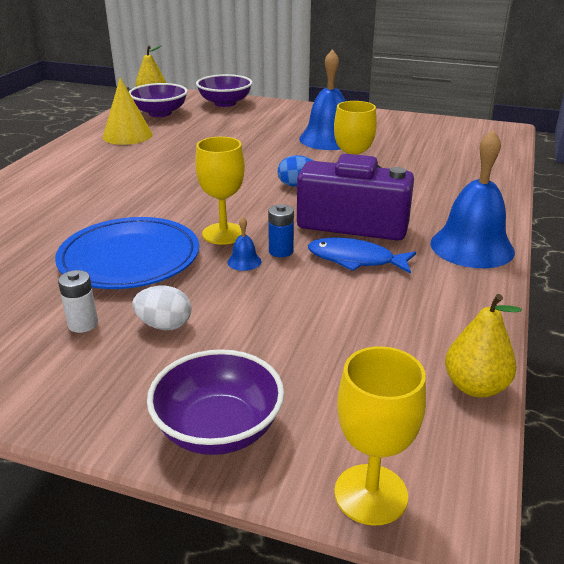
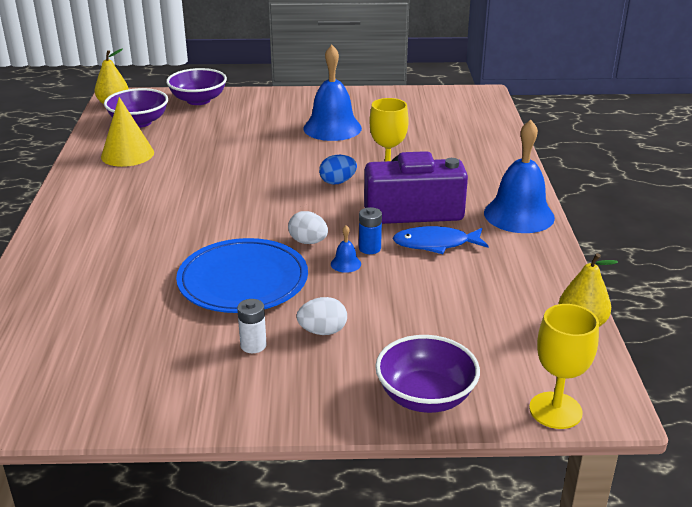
camera: 20 degrees left, 0 degrees up
(223, 234) = (308, 242): yellow goblet -> white egg

